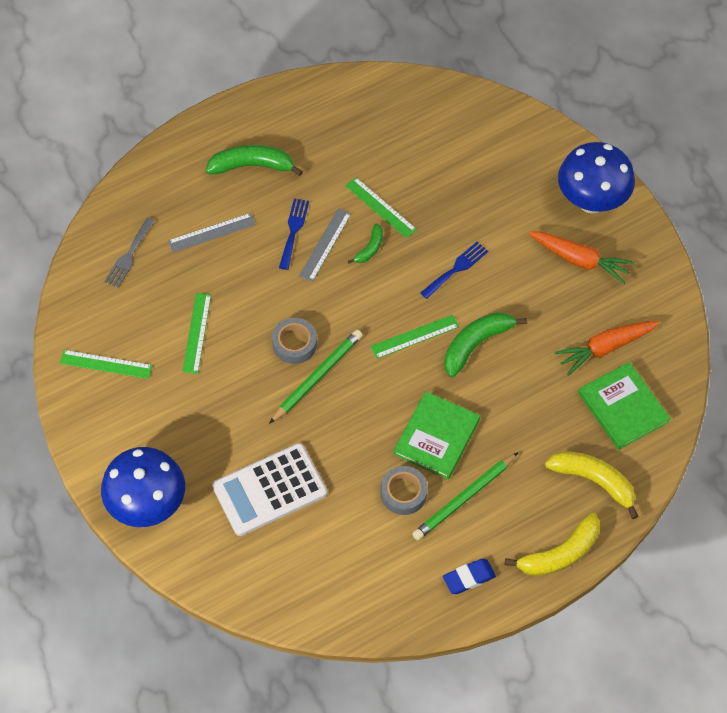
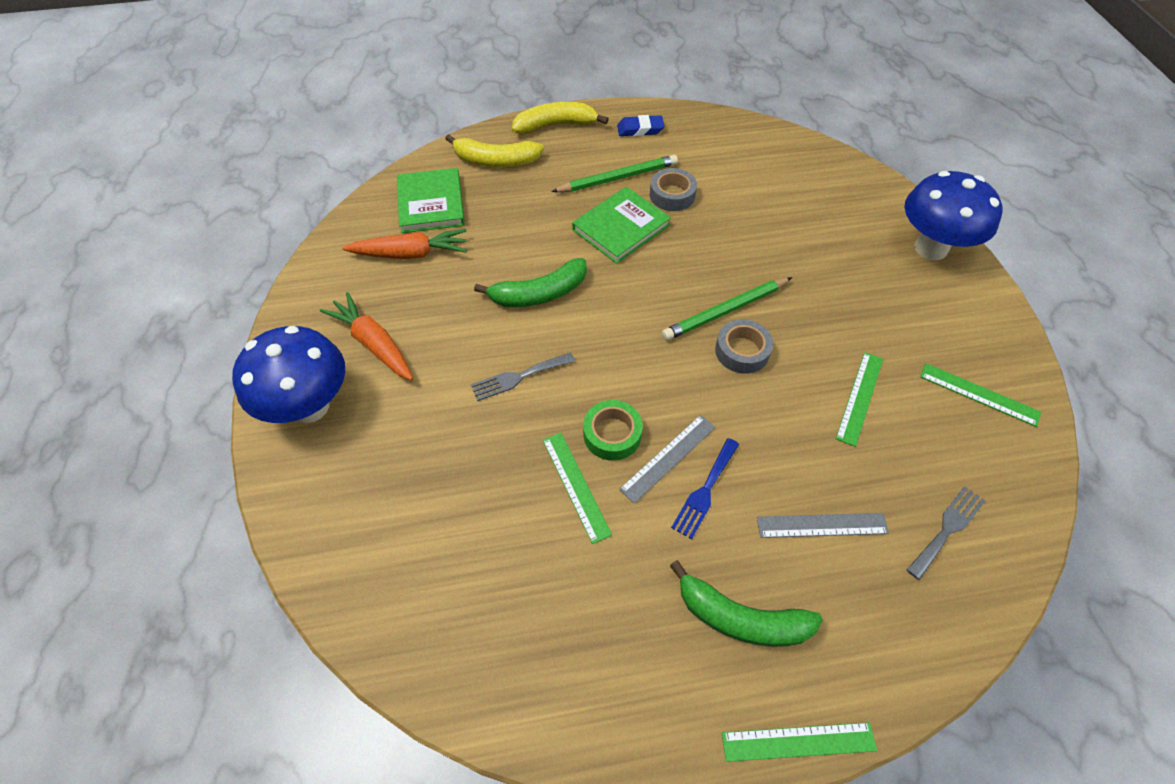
camera: 160 degrees left, 5 degrees down
(269, 490) = (802, 229): white calculator -> none
(370, 248) = (612, 434): green banana -> green tape
(414, 336) = (602, 320): green ruler -> green ruler (798, 742)
(456, 268) = (518, 377): blue fork -> grey fork
(594, 481) = (495, 161): yellow banana -> yellow banana turned 45 degrees counterclockwise

